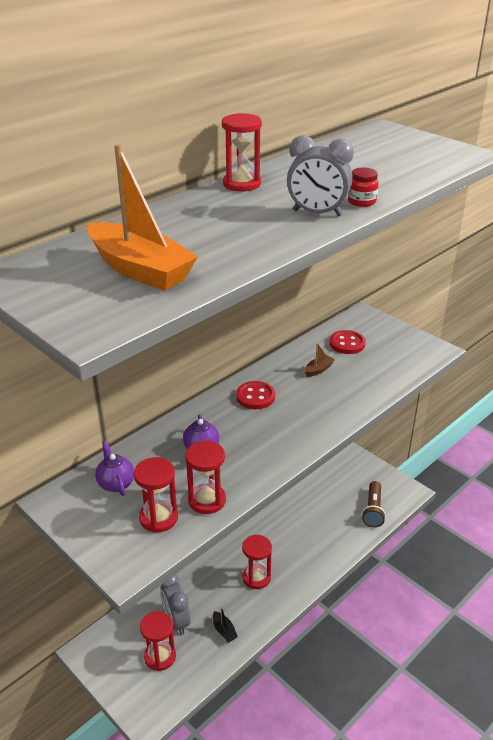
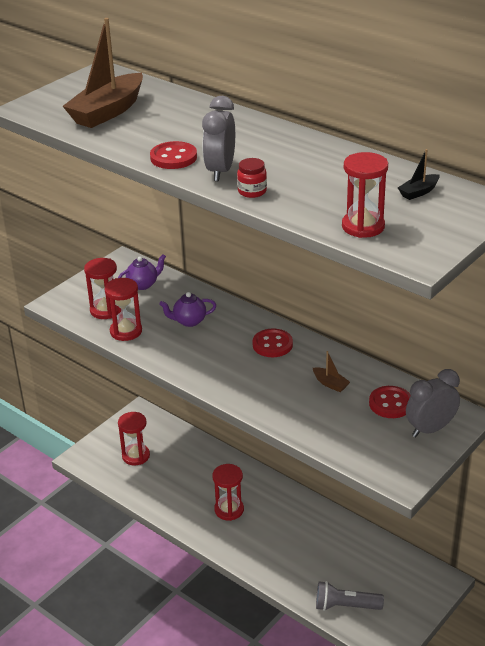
camera: 85 degrees right, 0 degrees up
(140, 270) = (107, 112): orange boat -> brown boat
(176, 620) = (173, 460): grey clock -> grey clock (430, 429)
(224, 631) = (164, 493): black boat -> black boat (418, 192)
(241, 184) = (280, 133): red hourglass -> red hourglass (363, 226)
(280, 234) = (173, 157): none -> red button
(373, 510) = (345, 606): brown flashlight -> grey flashlight

